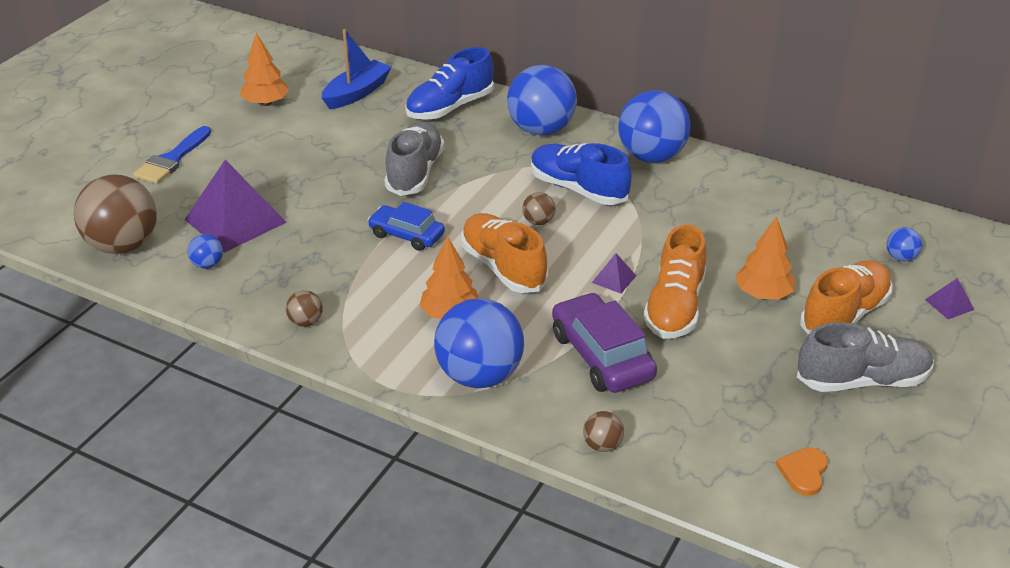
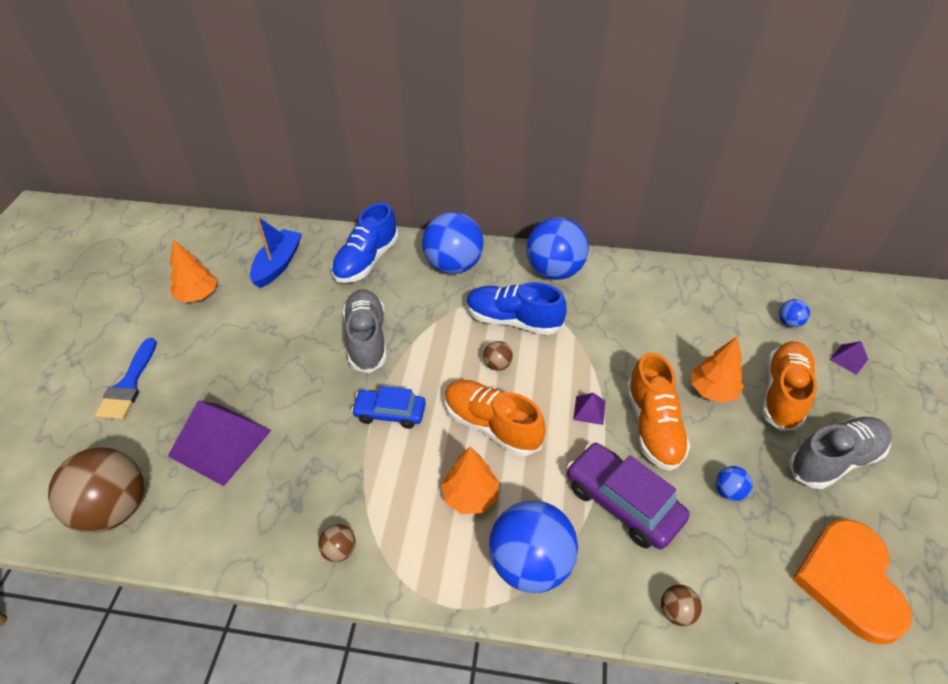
camera: 20 degrees left, 10 degrees up
(207, 265) = (212, 507): blue ball -> blue ball (729, 491)
(803, 472) = (850, 581): orange heart -> orange heart, size x2.24

